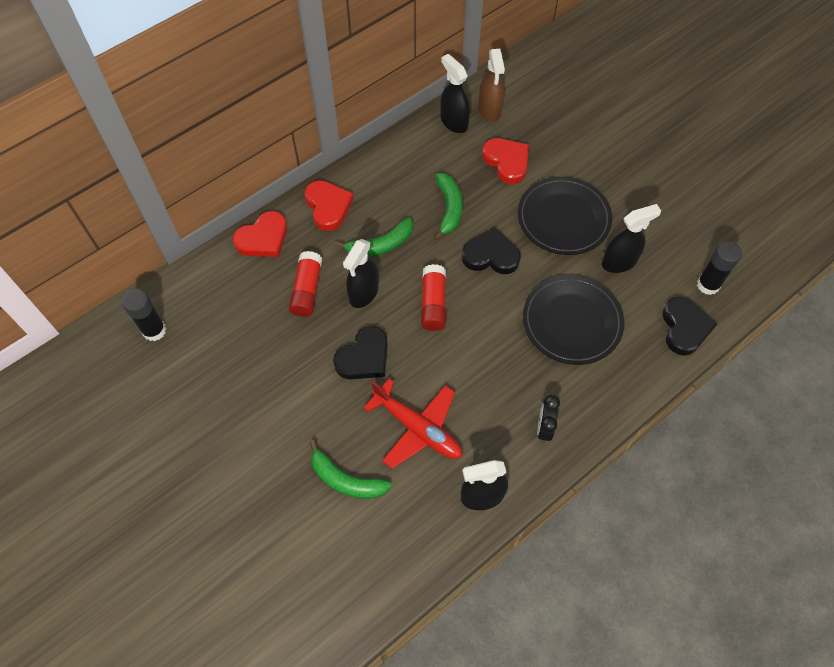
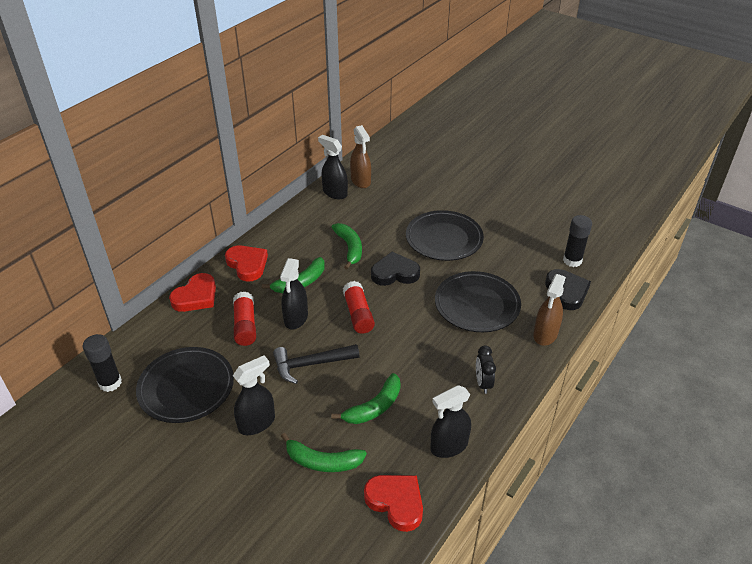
camera: 15 degrees left, 20 degrees down
(229, 355) = (186, 387): none -> black plate
(364, 357) = (310, 364): black heart -> black hammer
(417, 428) = (374, 407): red plane -> green banana
(507, 162) = (386, 211): red heart -> red heart (396, 502)
(619, 262) = (498, 258): black spray bottle -> black spray bottle (257, 423)
(637, 381) = (545, 334): none -> brown spray bottle

